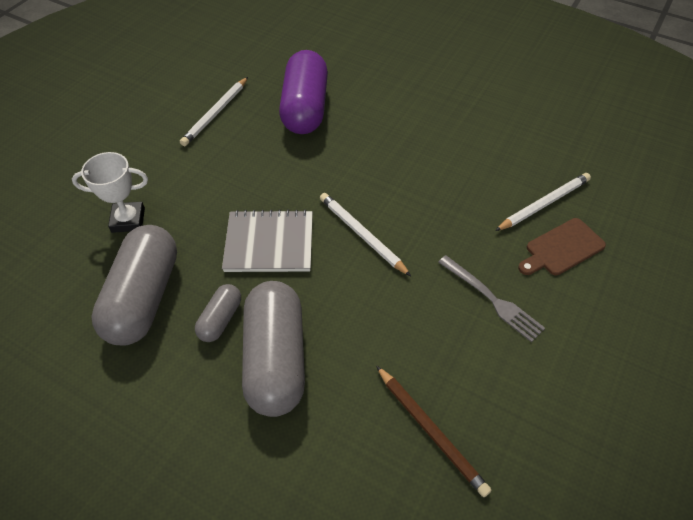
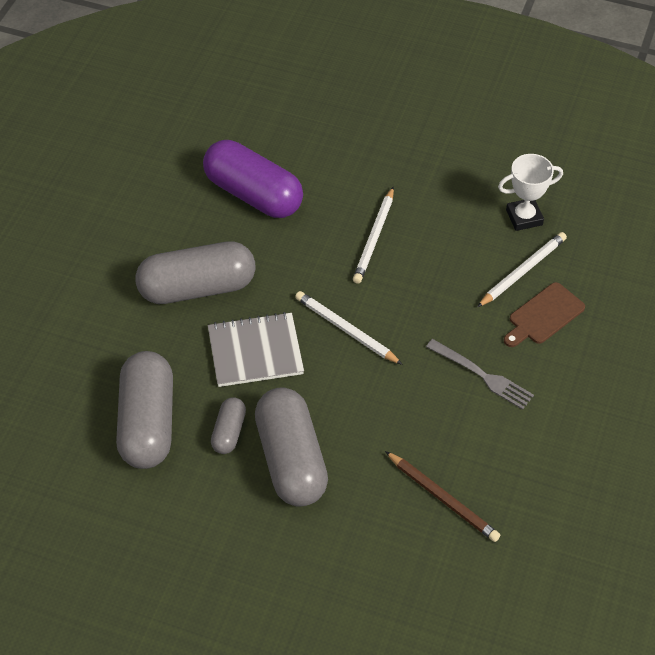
camera: 10 degrees left, 0 degrees up
(128, 220) = (103, 348): white trophy -> white trophy (524, 217)
(216, 113) = (155, 214): white pencil -> white pencil (374, 237)
(232, 178) = (197, 288): none -> grey capsule
(305, 108) = (253, 194): purple capsule -> purple capsule turned 45 degrees counterclockwise

